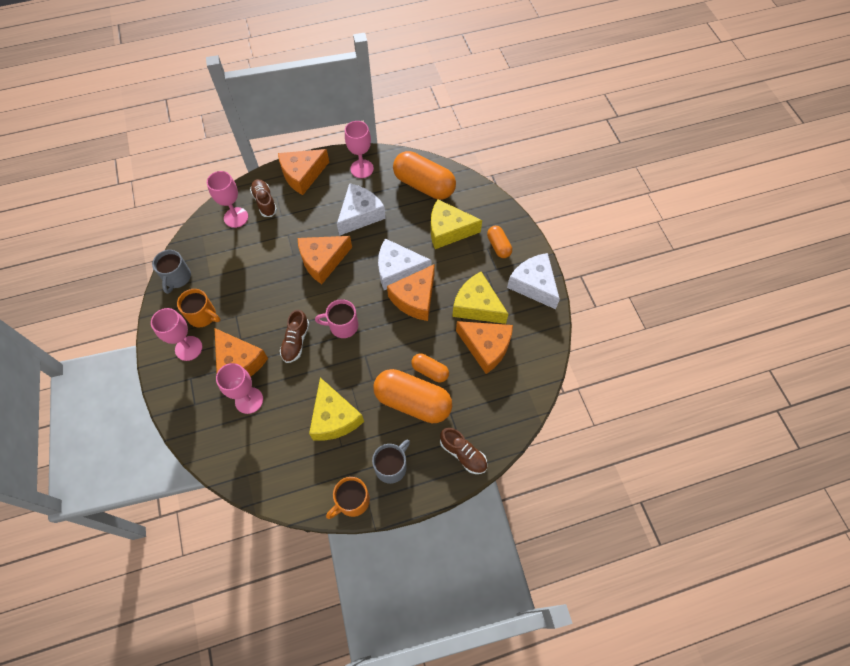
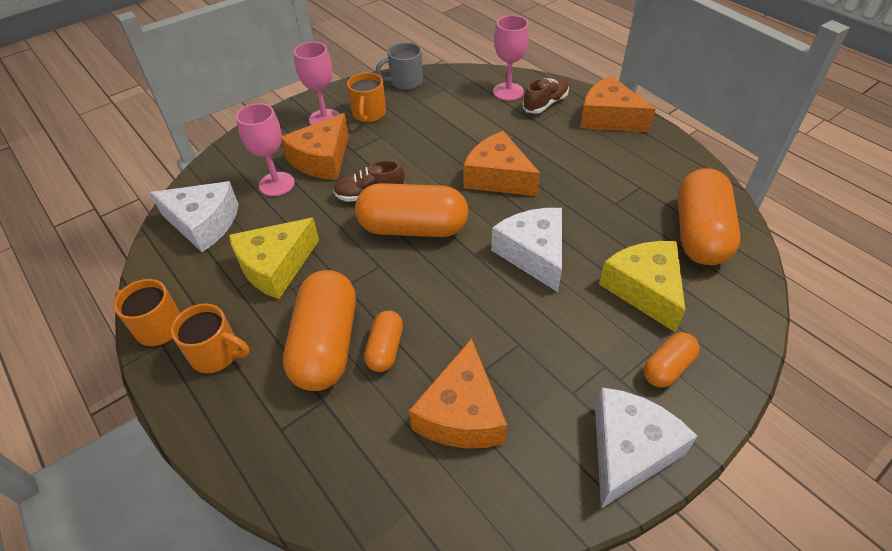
camera: 70 degrees right, 15 degrees down
(342, 326) = (413, 228): pink mug -> orange capsule
(360, 215) = (593, 186): white cheese -> white cheese (204, 223)
(362, 169) = (666, 163): pink goblet -> none
(391, 466) = (217, 354): grey mug -> orange mug
(415, 299) = (498, 289): orange cheese -> none
(463, 454) = (256, 443): brown shoe -> none
(477, 306) = (532, 374): yellow cheese -> none

